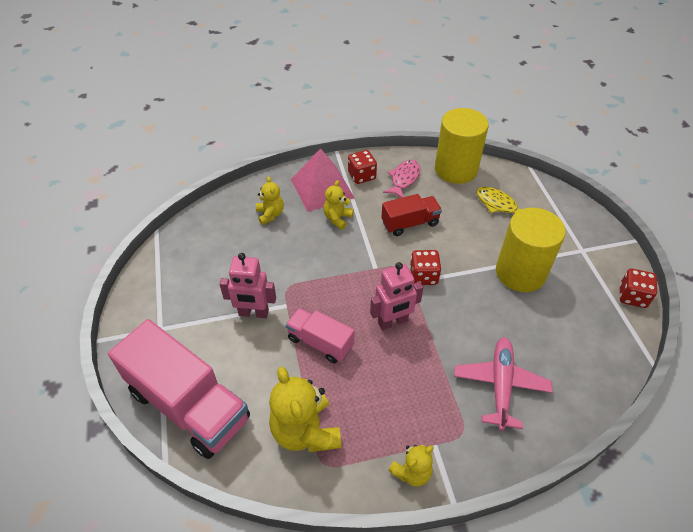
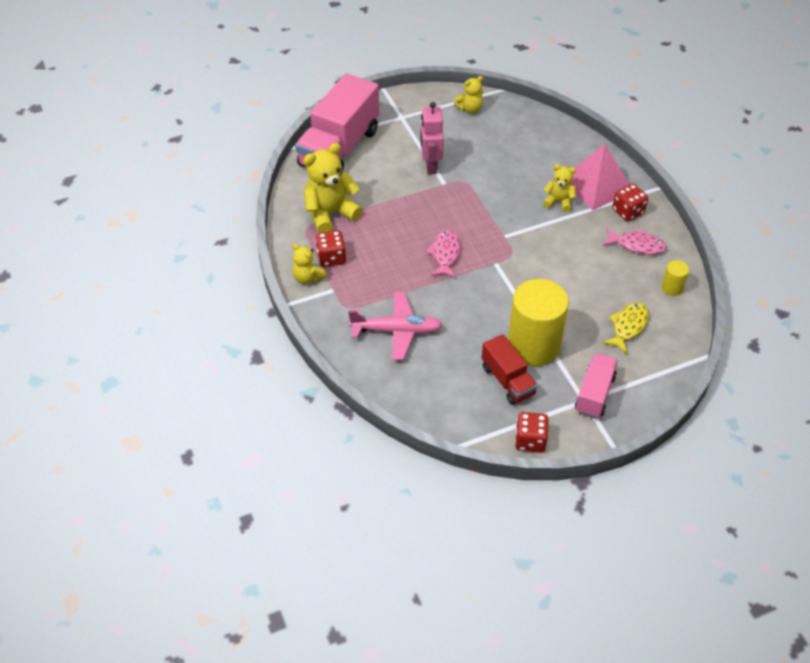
camera: 80 degrees right, 0 degrees up
(270, 214) = (546, 155): yellow teddy bear -> yellow teddy bear (470, 109)
(320, 342) = (411, 210): pink truck -> pink truck (594, 394)
(393, 322) = (445, 254): pink robot -> pink fish
(410, 223) = (572, 255): red truck -> red truck (507, 380)
(423, 276) = (505, 271): red dice -> red dice (331, 258)
(456, 169) = (672, 288): yellow cylinder -> yellow cylinder, size x0.43

